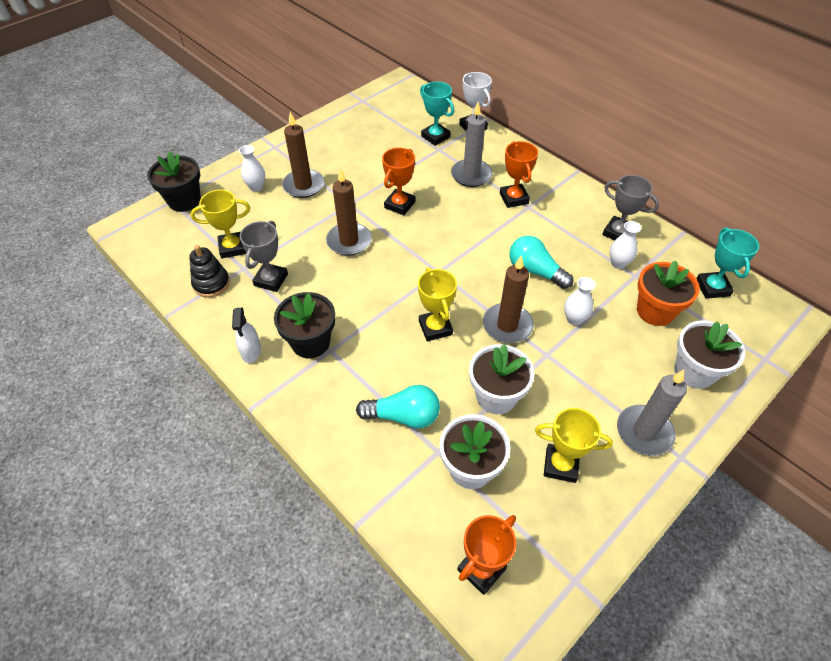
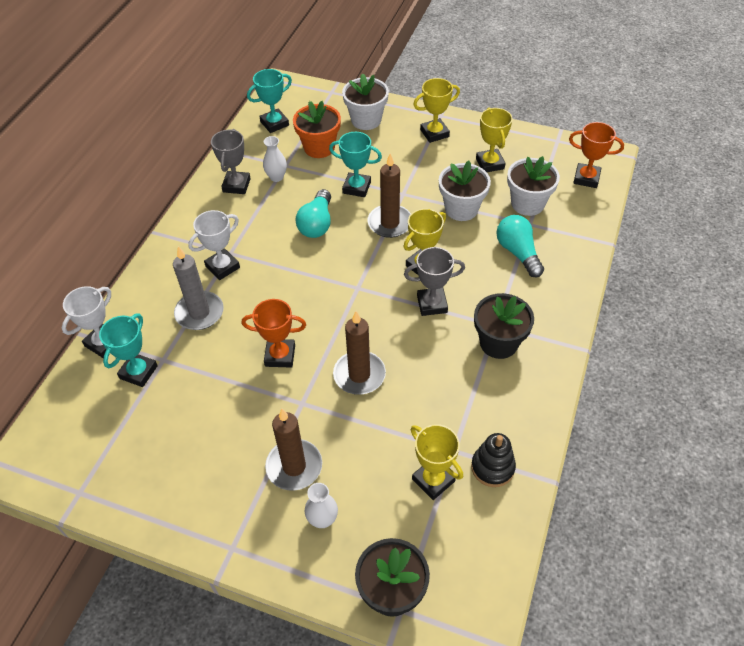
camera: 115 degrees left, 0 degrees up
(251, 351) = (540, 382): white spray bottle -> none
(271, 280) = (452, 415): grey trophy -> grey trophy (432, 304)
(514, 198) = (222, 267): orange trophy -> white trophy
(574, 319) = (356, 187): white vase -> turquoise trophy
(644, 432) = (434, 133): grey candle -> yellow trophy

